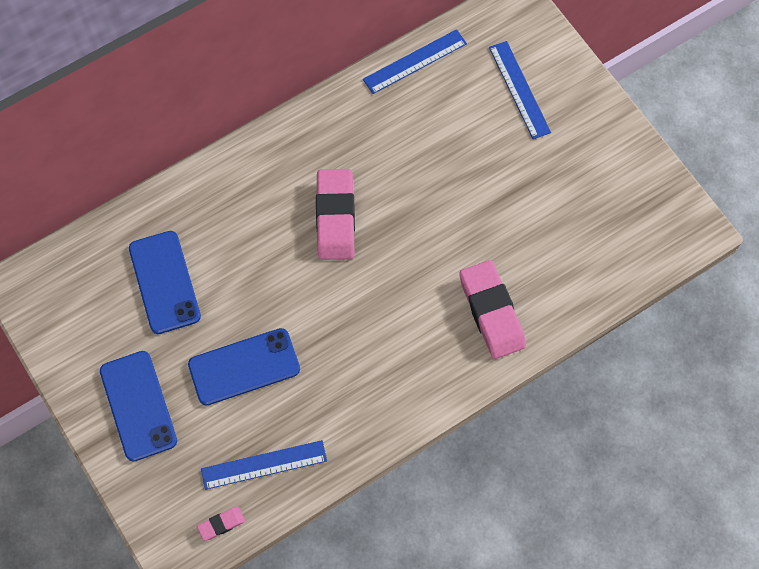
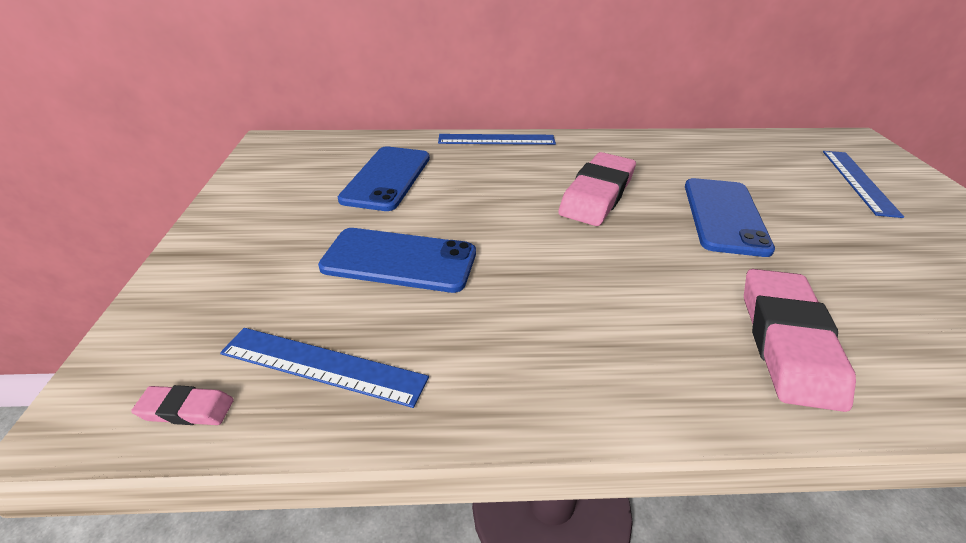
camera: 30 degrees right, 30 degrees down
(138, 406) = (256, 244): blue phone -> blue phone (724, 216)
(415, 61) = (735, 140): blue ruler -> blue ruler (496, 140)

